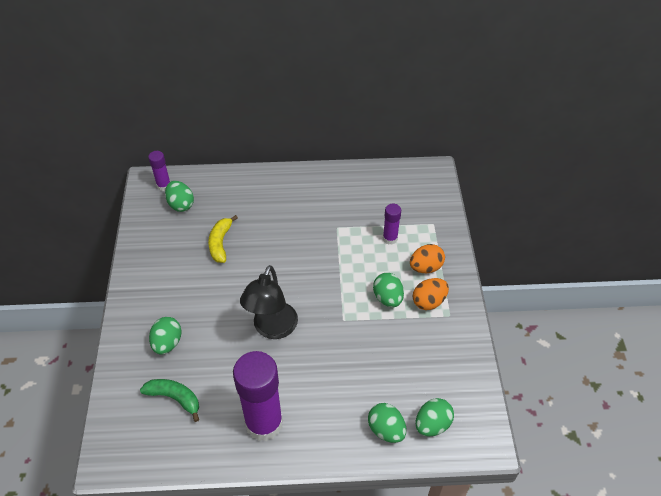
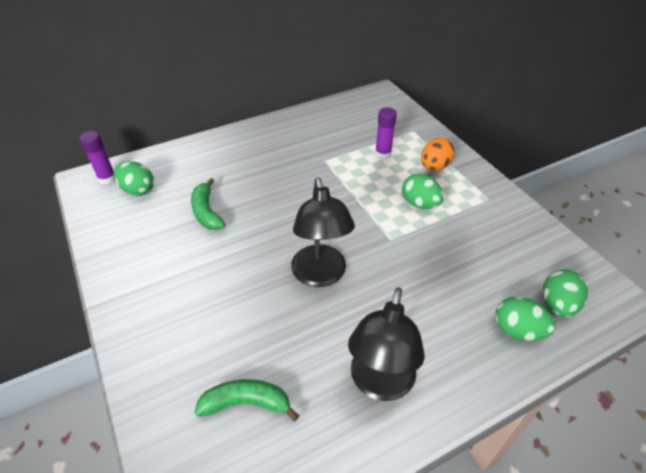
camera: 25 degrees left, 5 degrees down
(167, 343) = (200, 339): green egg -> none
(220, 243) = (207, 212): yellow banana -> green banana
(264, 423) = (380, 384): purple glue stick -> black lamp
(429, 301) = (460, 194): orange egg -> none

